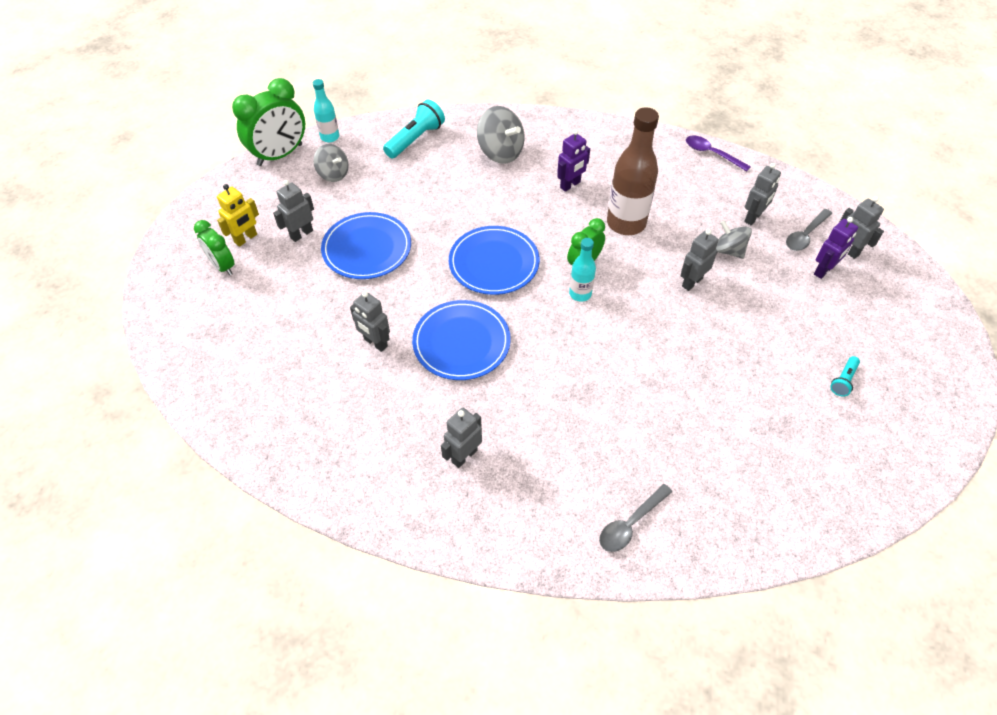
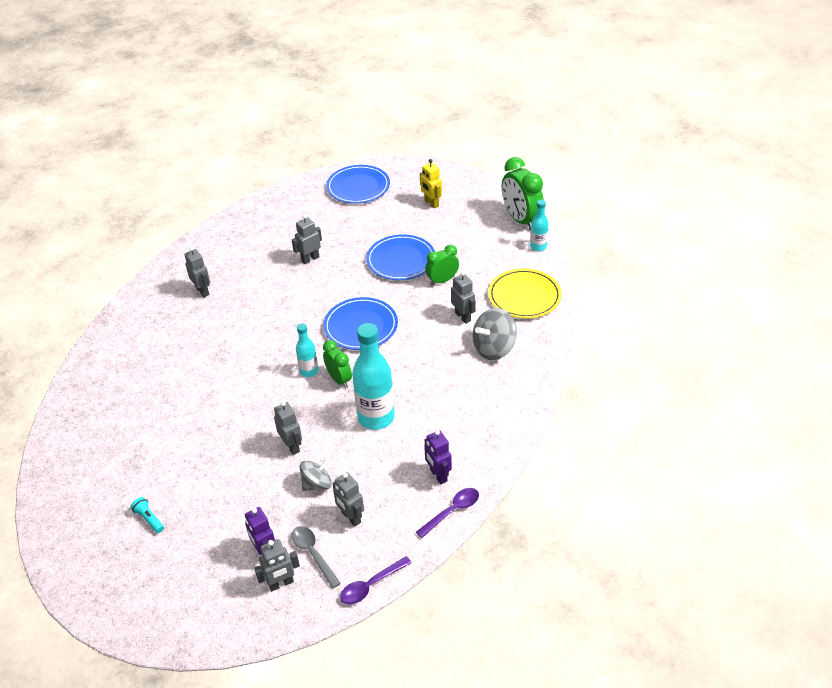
camera: 105 degrees right, 10 degrees down
(222, 266) = (408, 193): green clock -> green clock (442, 280)
(301, 234) = (427, 229): grey robot -> grey robot (463, 317)
(333, 174) = (490, 247): grey spinning top -> none
(416, 139) = (524, 296): turquoise flashlight -> yellow plate
(461, 342) = (292, 300): blue plate -> blue plate (358, 187)
(570, 185) = (436, 388): purple robot -> purple robot (438, 475)
(626, 223) = (376, 417): brown bottle -> turquoise bottle
(630, 524) = (113, 359): grey spoon -> none
(812, 191) = (371, 585): none -> purple spoon

